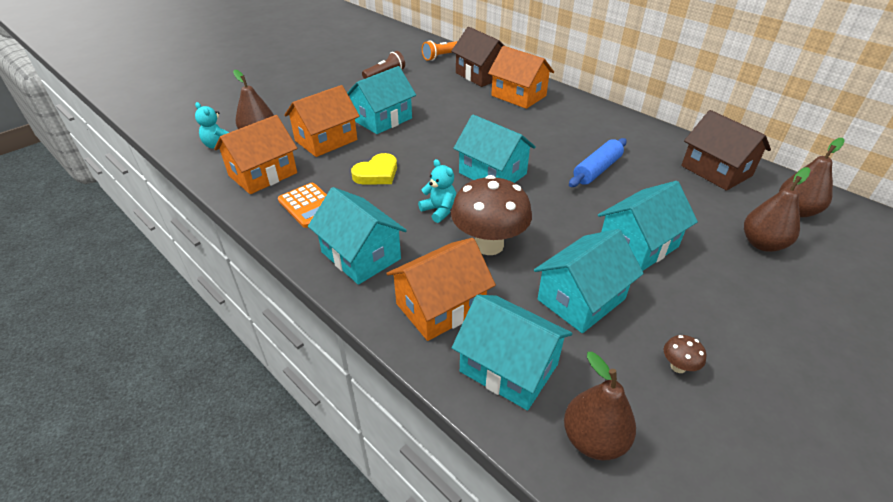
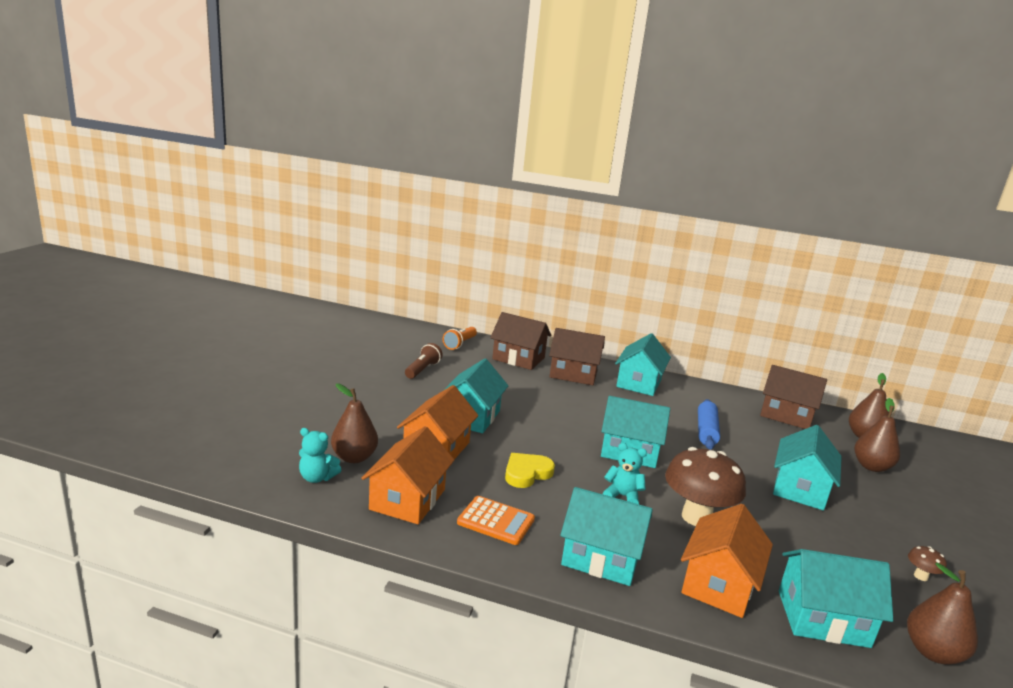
camera: 30 degrees left, 20 degrees down
(377, 173) = (527, 473): yellow heart -> yellow heart turned 150 degrees counterclockwise
(518, 96) = (573, 374): orange house -> brown house
(581, 299) = (809, 544): turquoise house -> turquoise house (639, 383)

